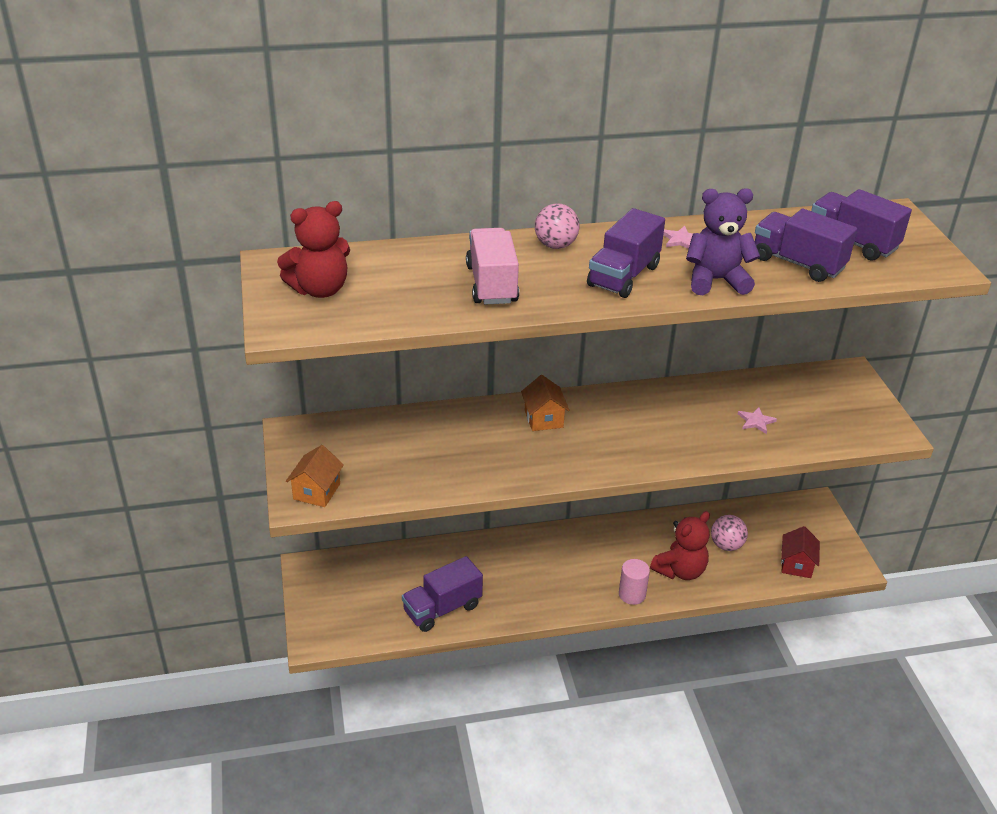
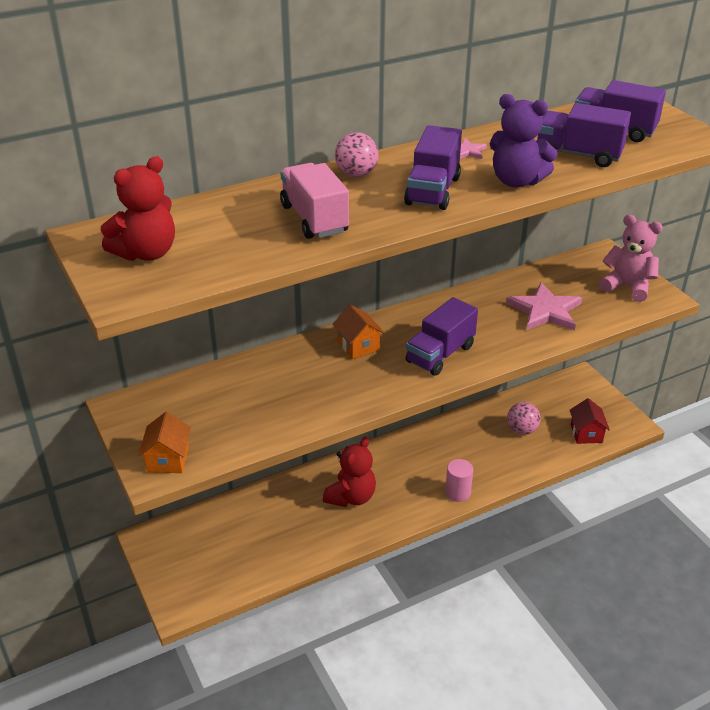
camera: 15 degrees left, 0 degrees up
(442, 609) = (291, 547): purple truck -> purple truck (440, 354)
(680, 570) = (491, 461): red teddy bear -> red teddy bear (351, 497)
(716, 280) = (516, 181): purple teddy bear -> purple teddy bear turned 135 degrees counterclockwise
(756, 421) = (545, 310): pink star -> pink star, size x2.12
(859, 413) = (627, 286): none -> pink teddy bear

